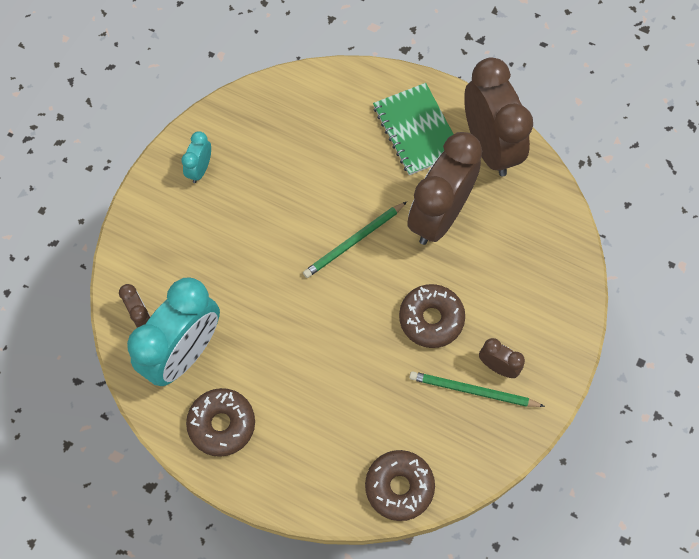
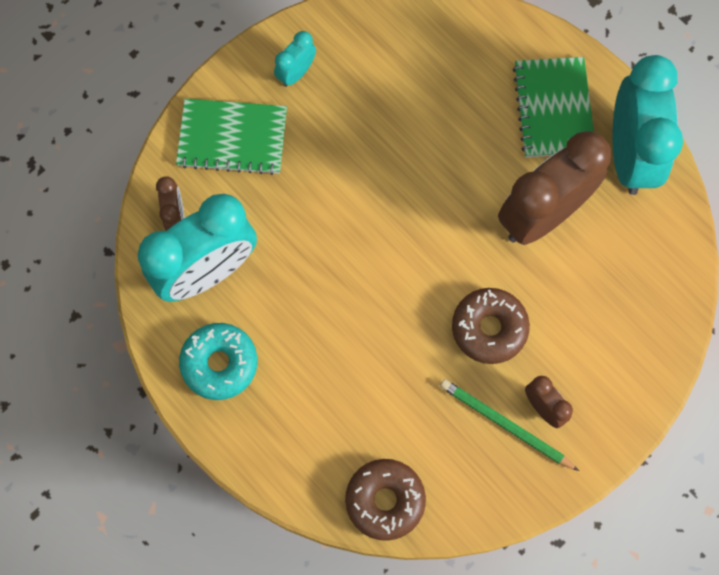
camera: 20 degrees right, 5 degrees up
(166, 238) = (232, 138): none -> green notebook
(222, 424) = (219, 363): brown donut -> turquoise donut
(354, 241) = (435, 211): green pencil -> none
(489, 147) = (629, 155): brown clock -> turquoise clock

